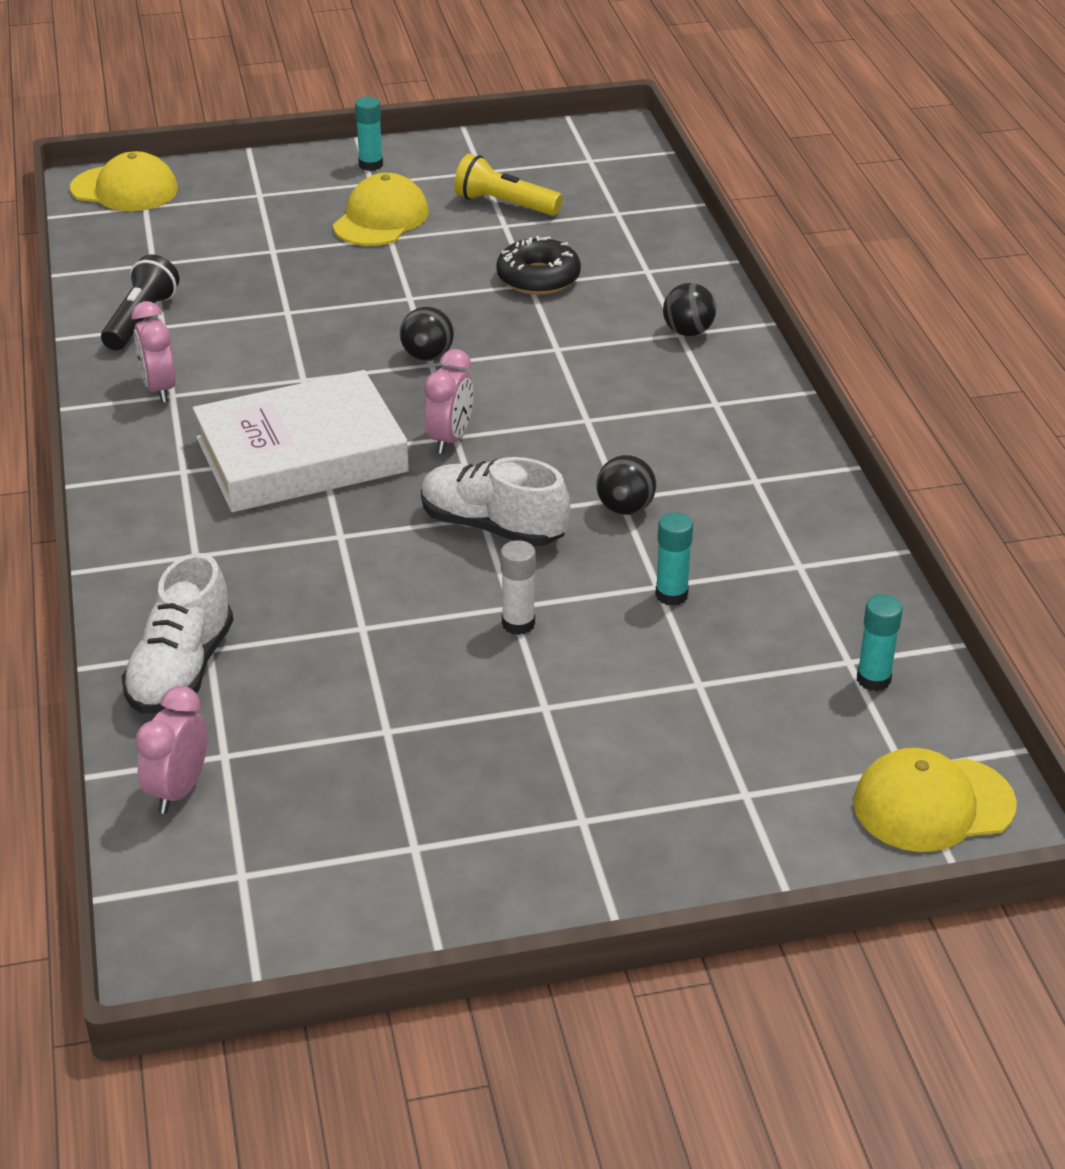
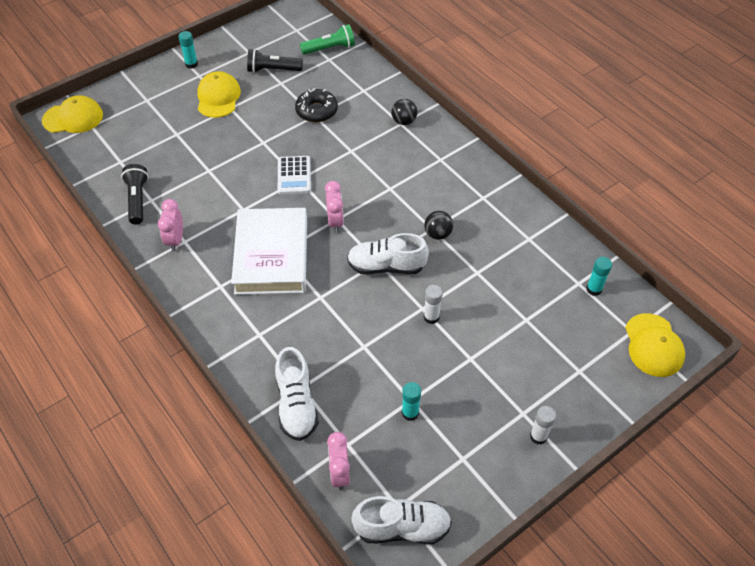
camera: 25 degrees left, 15 degrees up
(159, 389) = (175, 240): pink clock -> pink clock turned 45 degrees clockwise
(225, 906) = (402, 527): none -> white shoe
(301, 455) = (272, 256): white book -> white book turned 45 degrees counterclockwise
(427, 356) = (294, 175): black ball -> white calculator
(504, 204) = (272, 70): yellow flashlight -> black flashlight
(585, 864) = (538, 436): none -> white glue stick
(631, 198) = (330, 48): none -> green flashlight
(671, 595) = (486, 275): turquoise glue stick -> turquoise glue stick (410, 413)
(933, 804) = (653, 345): yellow cap -> yellow cap turned 60 degrees counterclockwise

